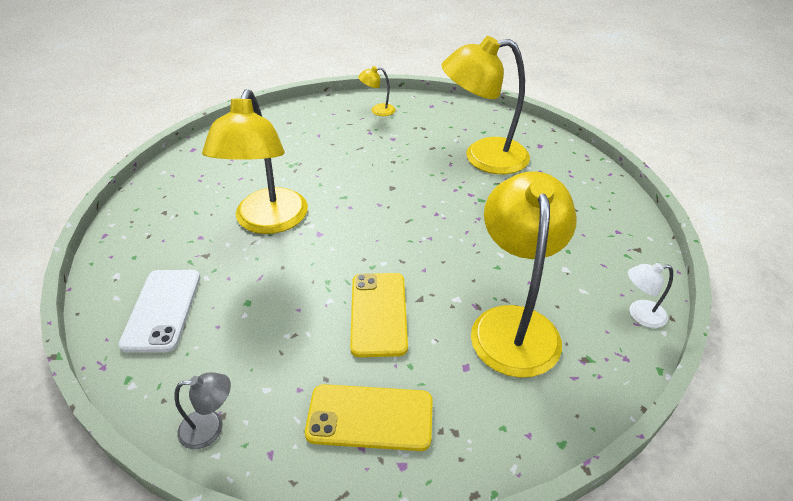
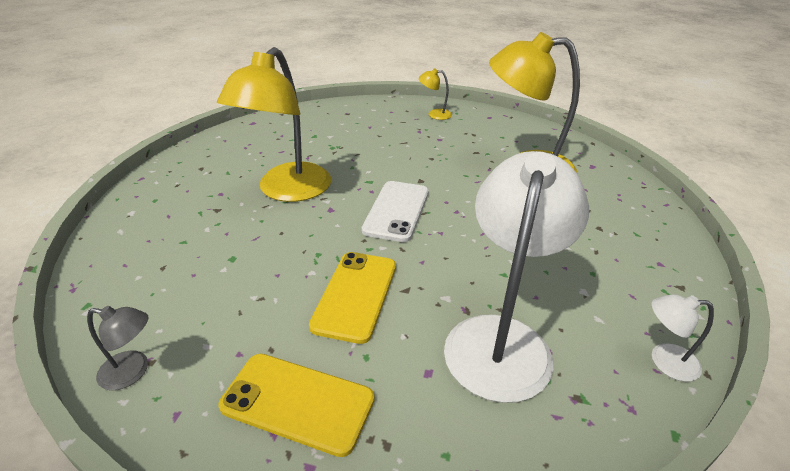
camera: 15 degrees right, 5 degrees down
(162, 310) = (153, 249): white phone -> white phone (396, 211)
(514, 324) = (501, 338): yellow lamp -> white lamp

